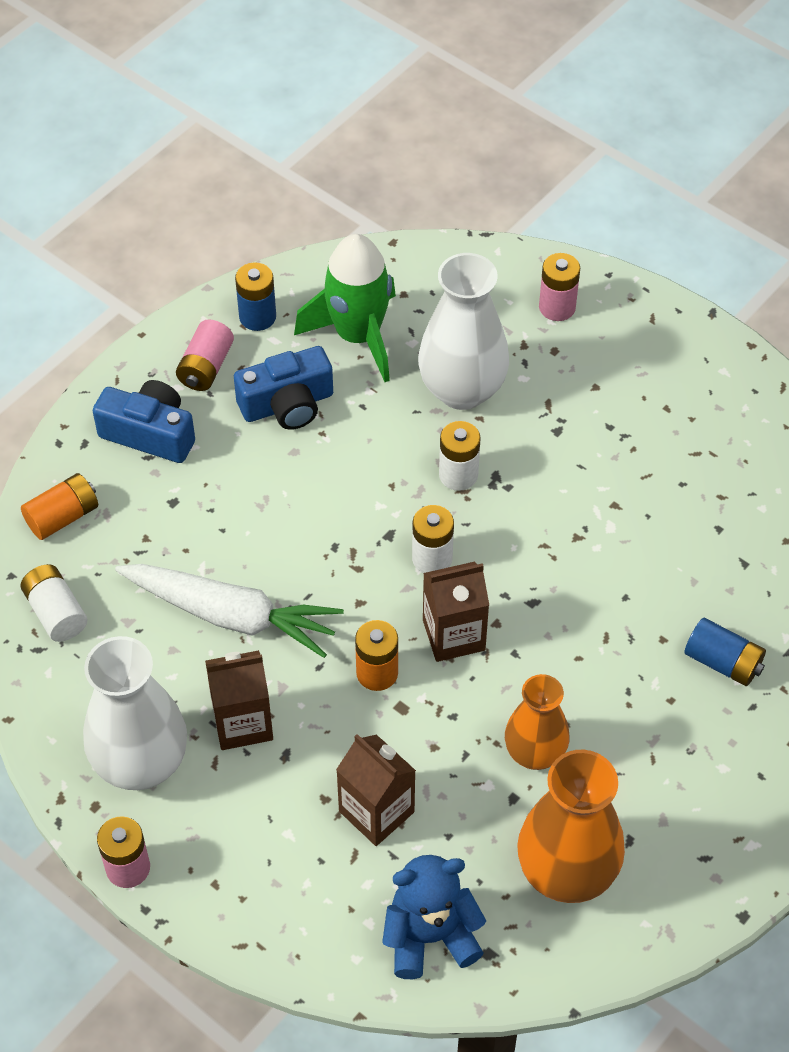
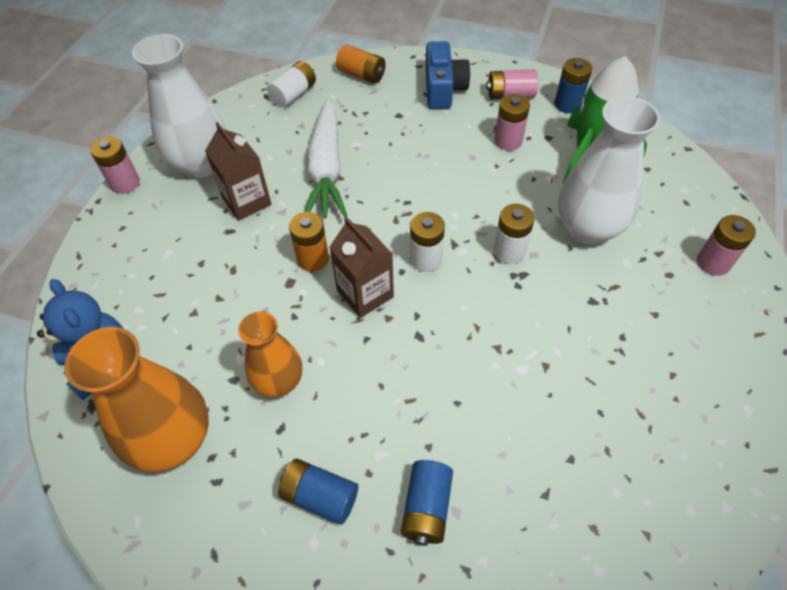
camera: 70 degrees right, 0 degrees up
(287, 404) = (508, 141): blue camera -> pink battery
(376, 811) = (198, 295): brown carton -> none
(679, 749) = (320, 496): none -> blue battery

